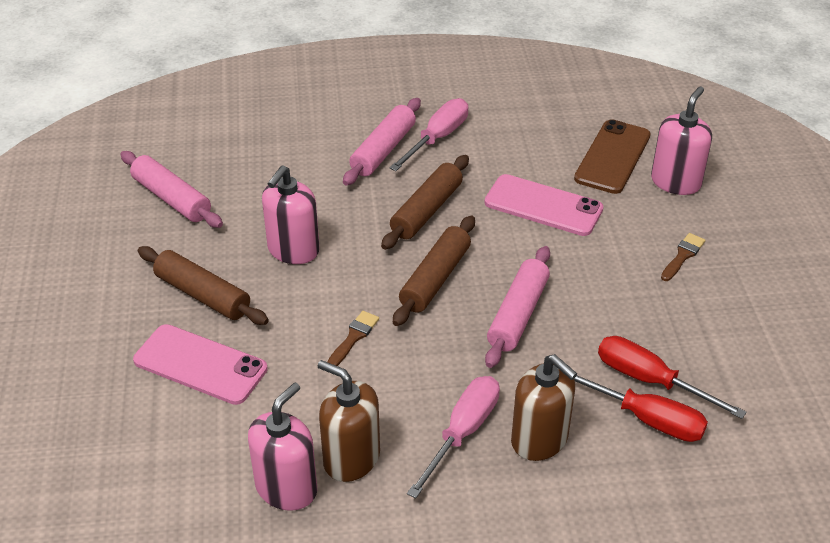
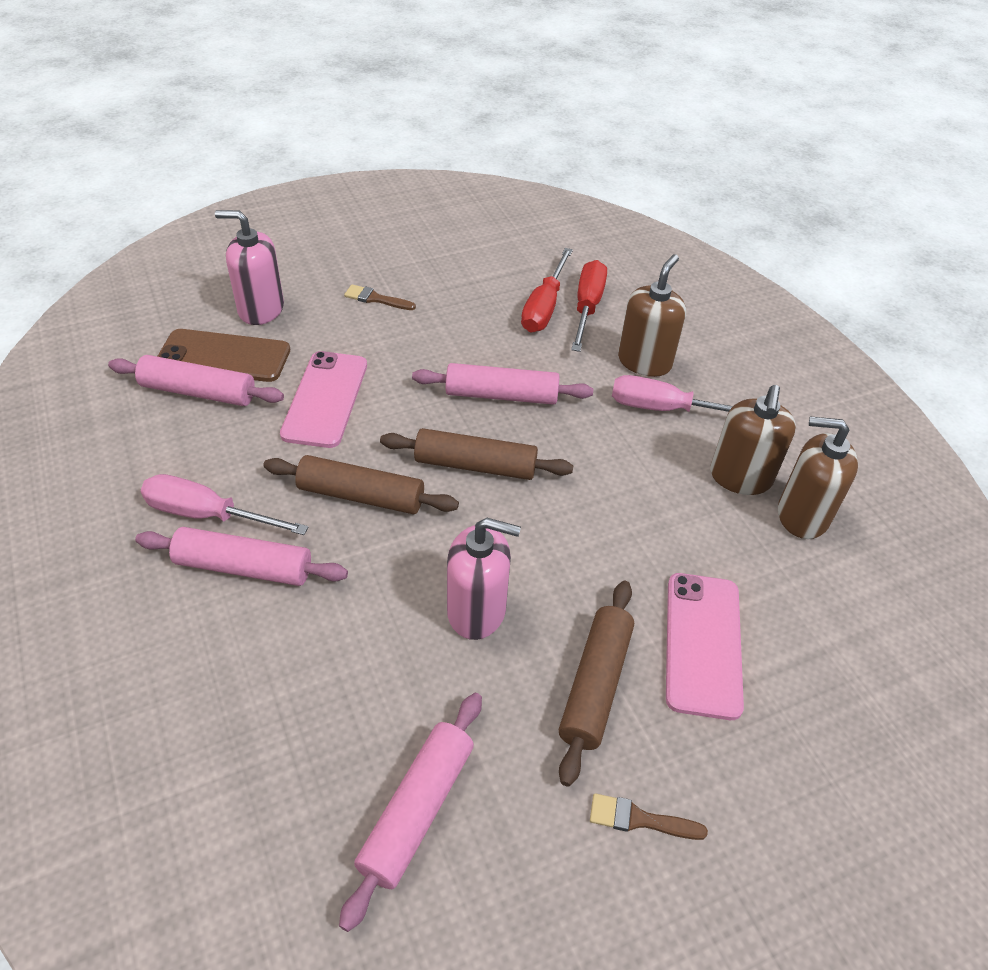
camera: 110 degrees left, 5 degrees up
(286, 488) = (802, 515): pink soap dispenser -> brown soap dispenser
(354, 337) = (592, 513): brown brush -> brown brush (639, 819)
(570, 141) = (198, 392): none -> pink rolling pin

